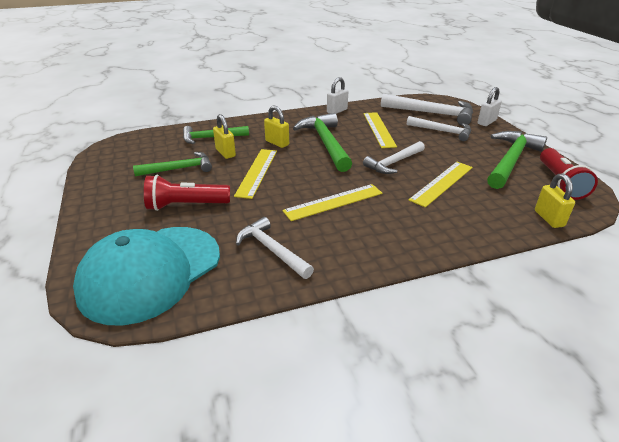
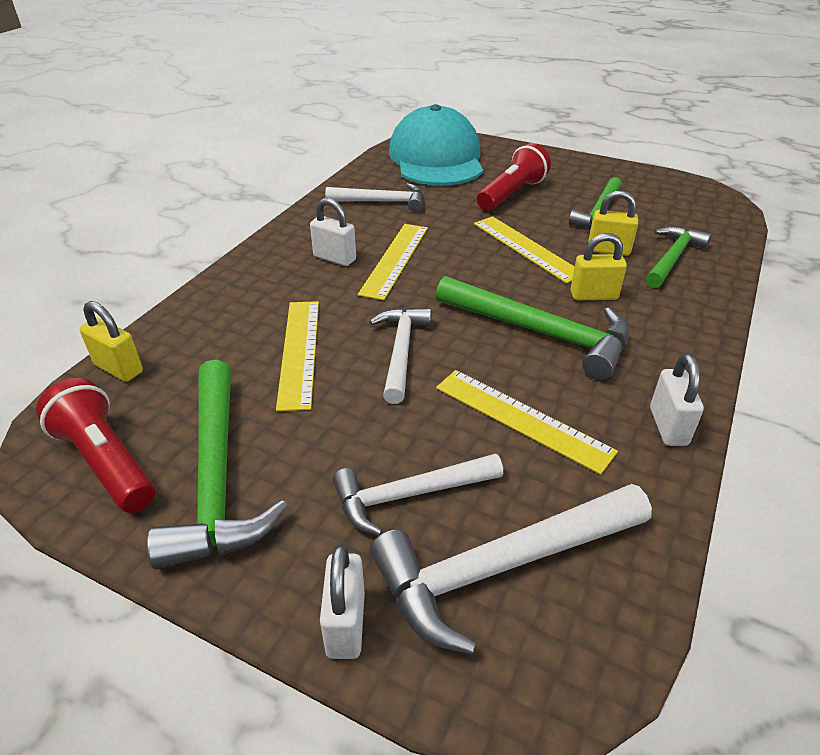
camera: 135 degrees right, 5 degrees up
(367, 221) = (334, 258): none -> white padlock

